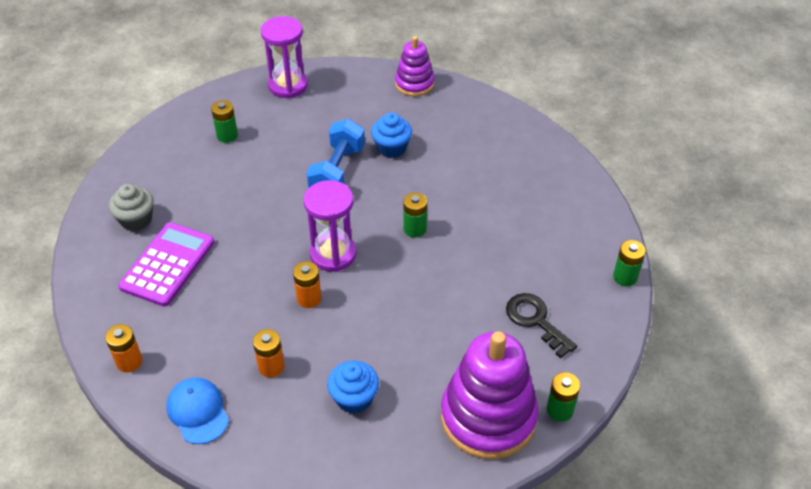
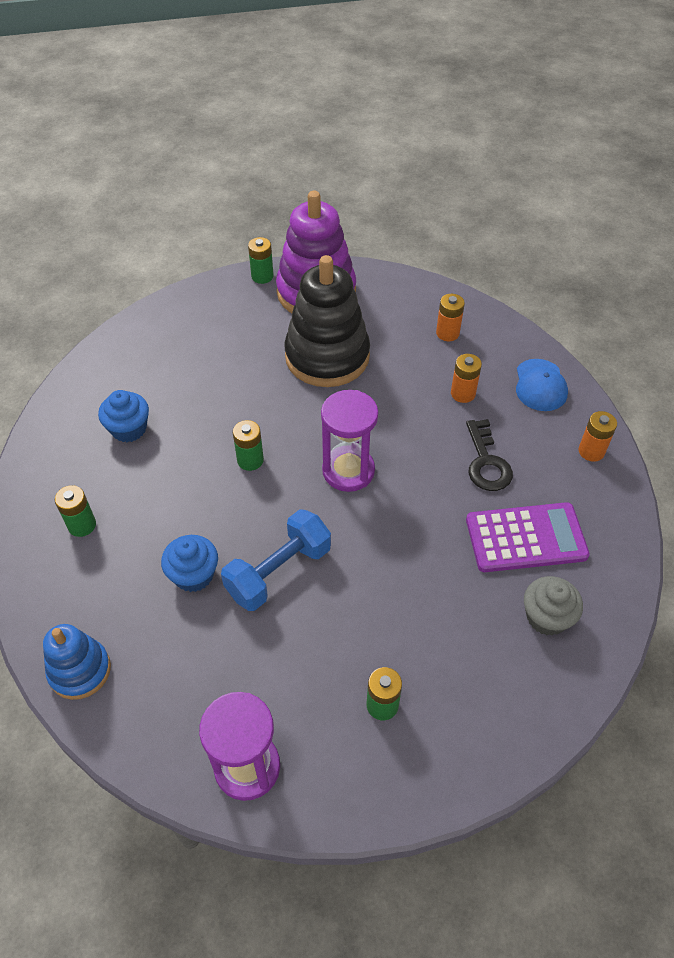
camera: 150 degrees left, 5 degrees up
(167, 264) = (526, 538): purple calculator -> purple calculator turned 150 degrees counterclockwise
(309, 298) = (398, 437): orange battery -> orange battery (447, 333)
(354, 398) = (407, 343): blue cupcake -> blue cupcake (129, 429)
(414, 84) = (80, 670): purple stacking toy -> blue stacking toy
(421, 346) = (327, 356): none -> black stacking toy
(536, 321) = (220, 336): black key -> black key (486, 462)
(625, 277) = (114, 335): green battery -> green battery (82, 525)

